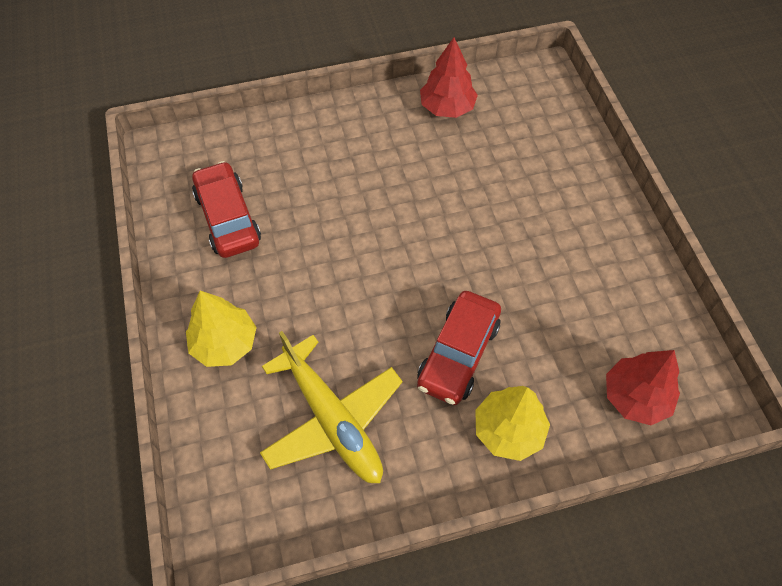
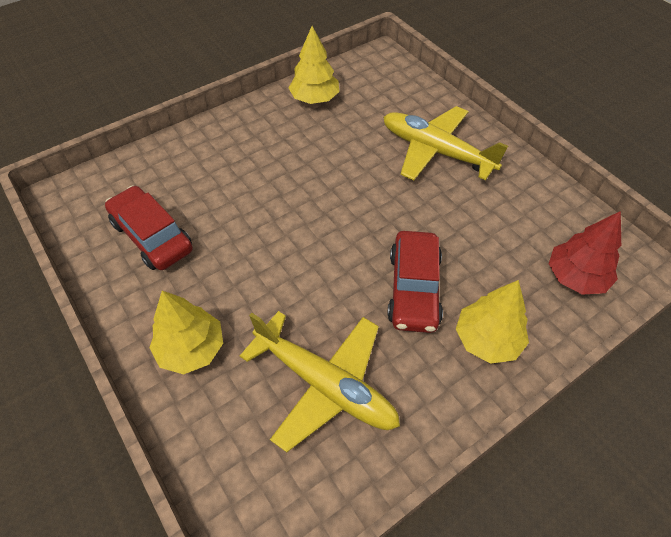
camera: 20 degrees left, 5 degrees down
(447, 108) = (314, 99): red tree -> yellow tree
(552, 208) = (436, 151): none -> yellow plane

